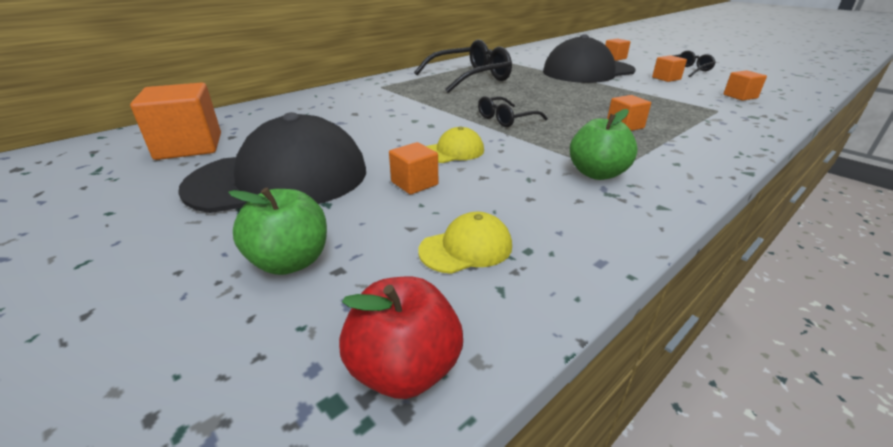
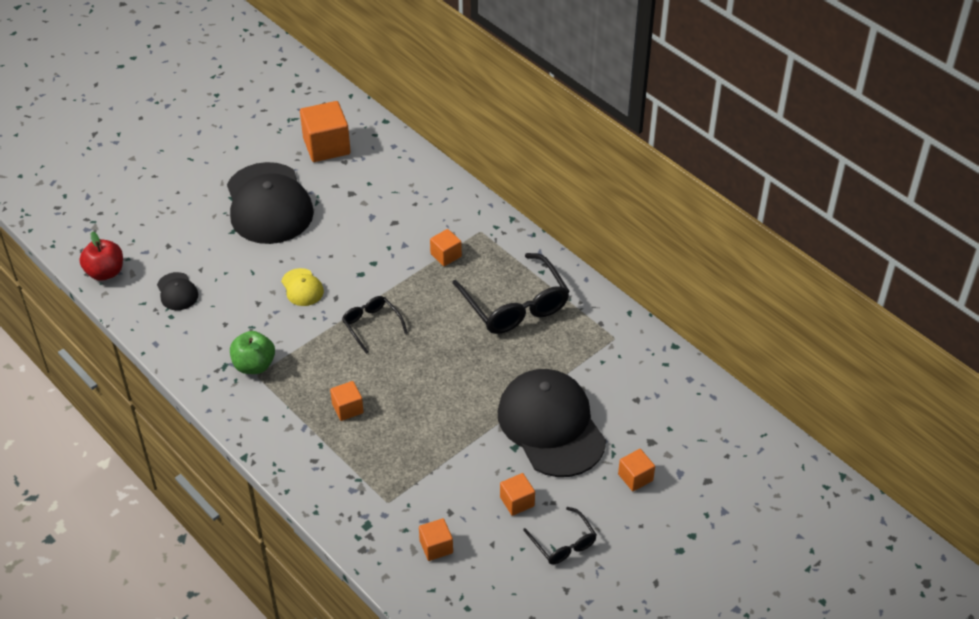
camera: 90 degrees right, 15 degrees up
(290, 261) = (178, 228): green apple -> none
(414, 183) = (253, 268): orange cube -> orange cube (446, 255)
(466, 248) = (177, 292): yellow cap -> black cap

